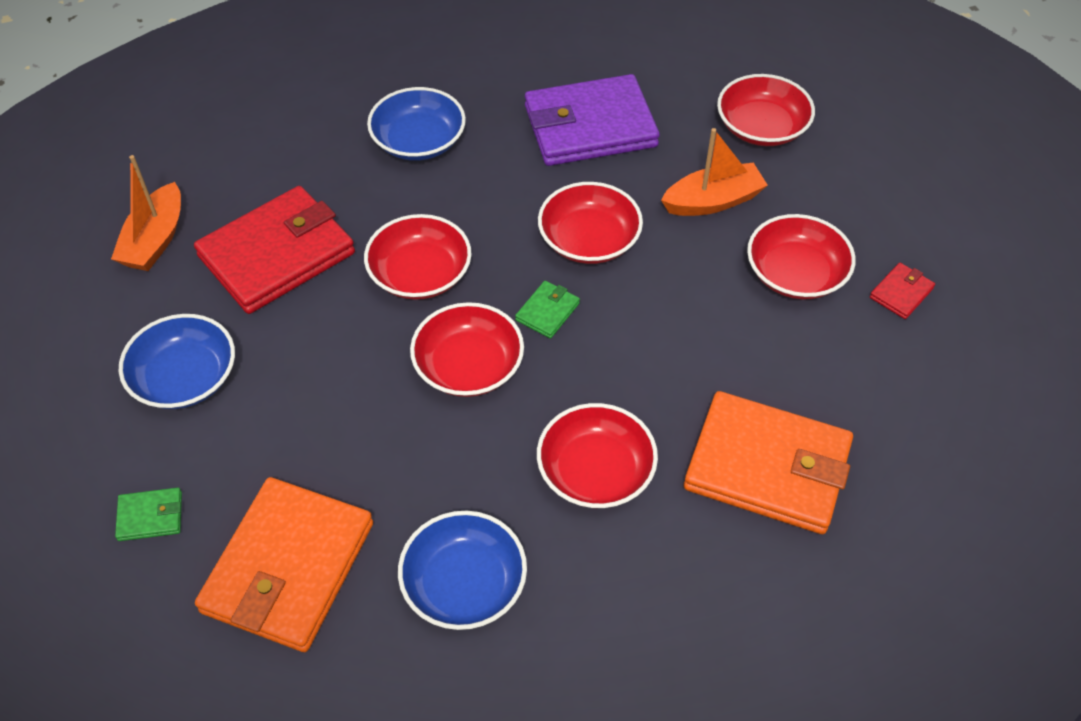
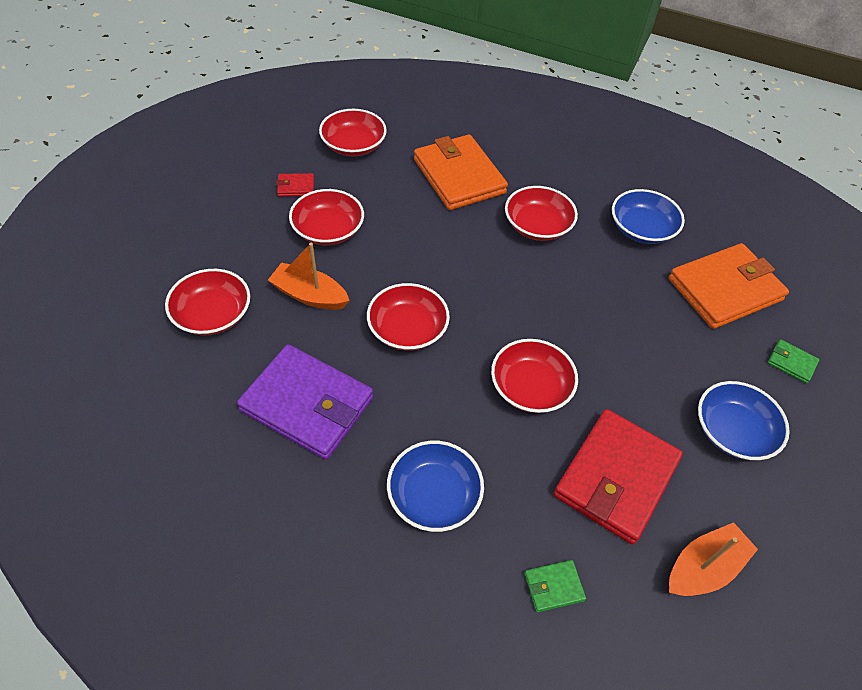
camera: 140 degrees left, 0 degrees up
(277, 255) = (616, 477): red wallet -> red wallet turned 60 degrees counterclockwise
(468, 366) = (552, 313): red bowl -> red bowl (353, 145)
(547, 312) = (479, 308): green wallet -> green wallet (553, 587)

